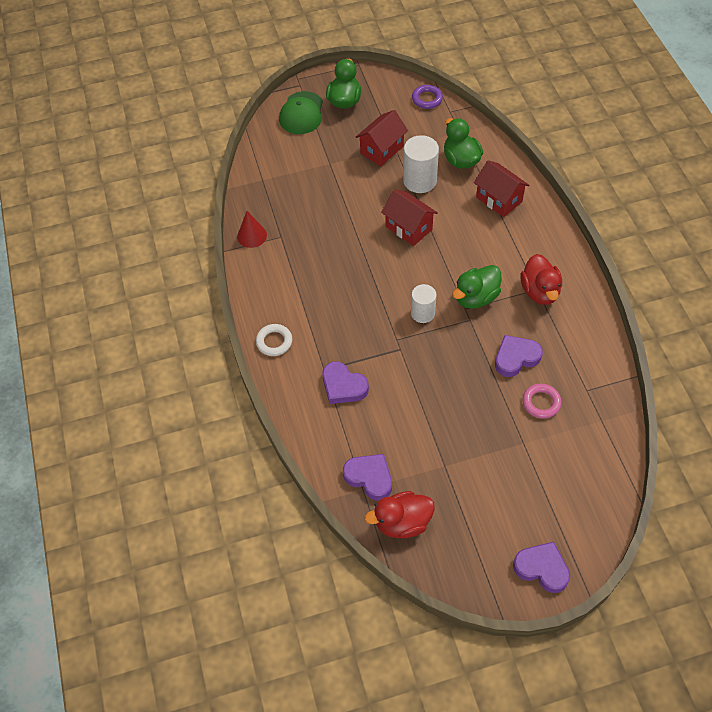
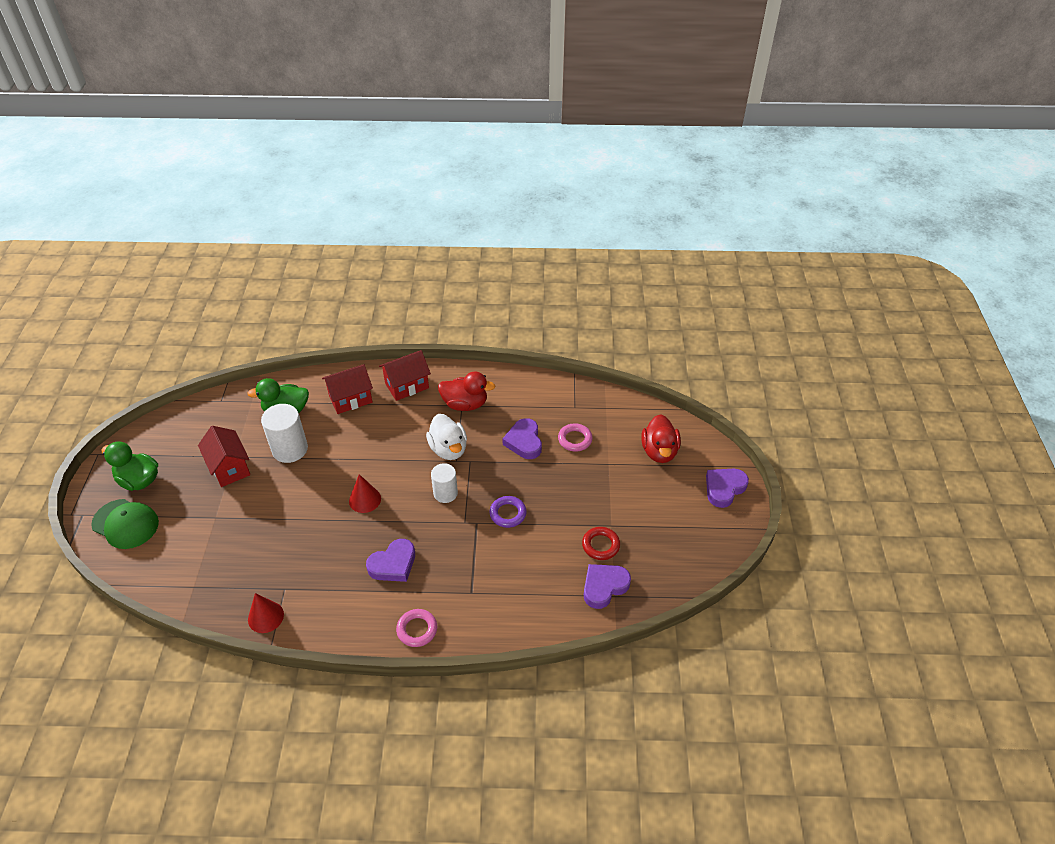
camera: 75 degrees left, 10 degrees down
(274, 342) = (417, 629): white ring -> pink ring
(343, 386) = (497, 581): purple heart -> purple heart (393, 564)
(389, 255) = (365, 499): none -> red cone
(402, 522) = (657, 574): red duck -> red duck (659, 451)
(408, 228) = (341, 475): red house -> red house (407, 386)
(416, 462) = (600, 545): none -> red ring
(427, 99) = (191, 413): purple ring -> purple ring (508, 514)
(476, 297) = (448, 449): green duck -> white duck

